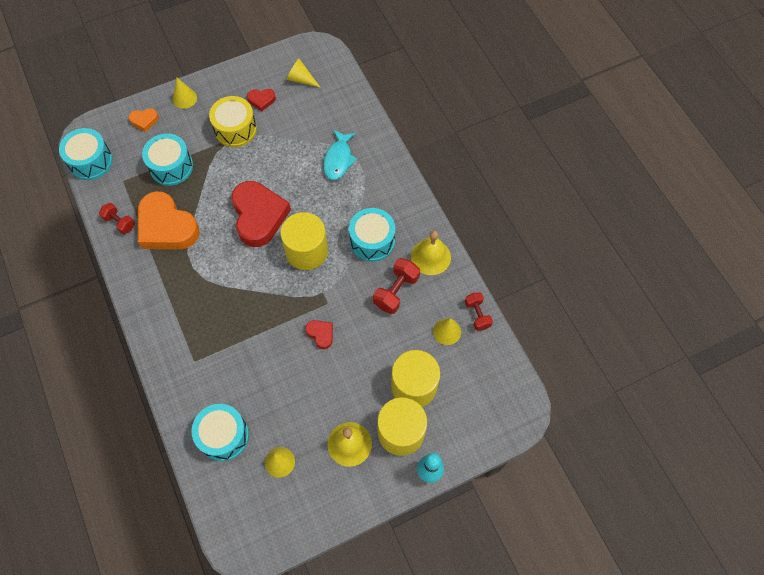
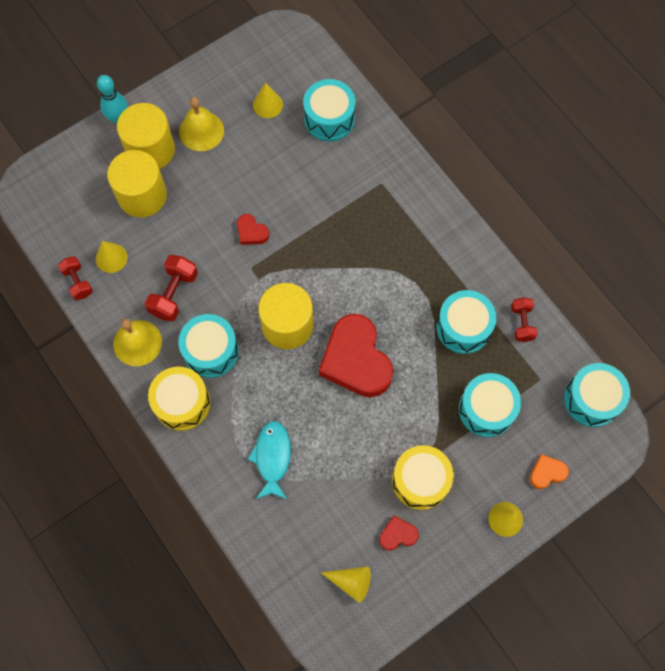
camera: 170 degrees right, 5 degrees up
(120, 222) = (522, 323): red dumbbell -> red dumbbell turned 60 degrees clockwise
(167, 227) = (463, 327): orange heart -> turquoise drum
(400, 206) = (182, 403): none -> yellow drum

